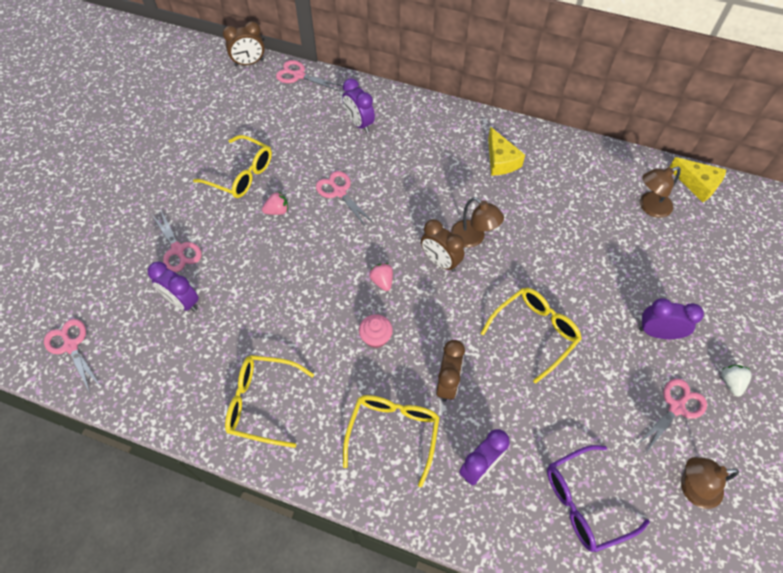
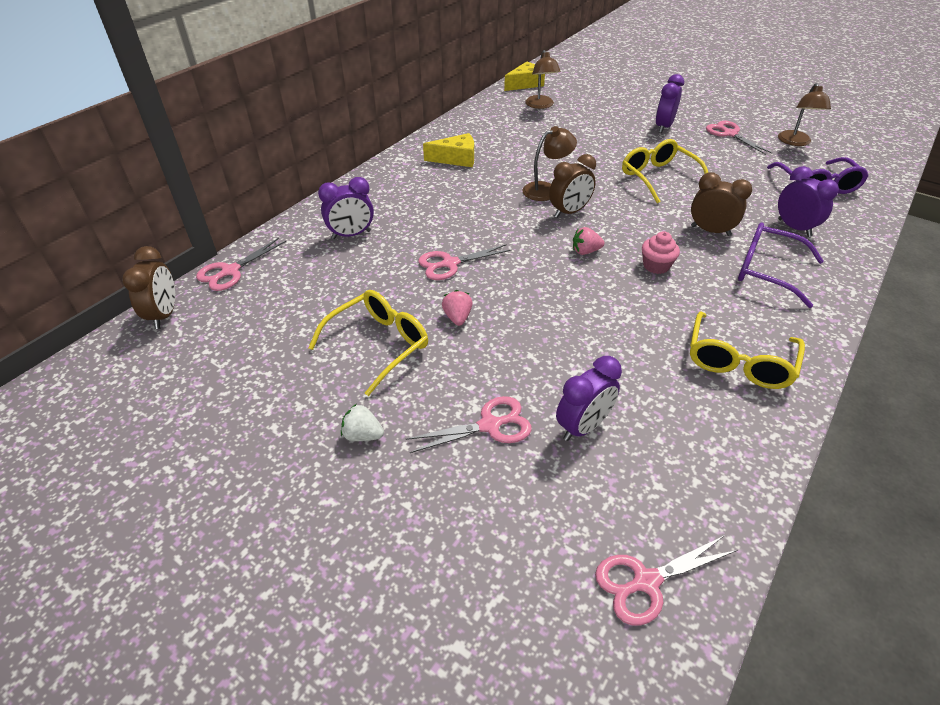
camera: 75 degrees left, 15 degrees down
(393, 432) = (766, 271): yellow glasses -> purple glasses
(730, 383) = (708, 111): white strawberry -> white strawberry (363, 435)

